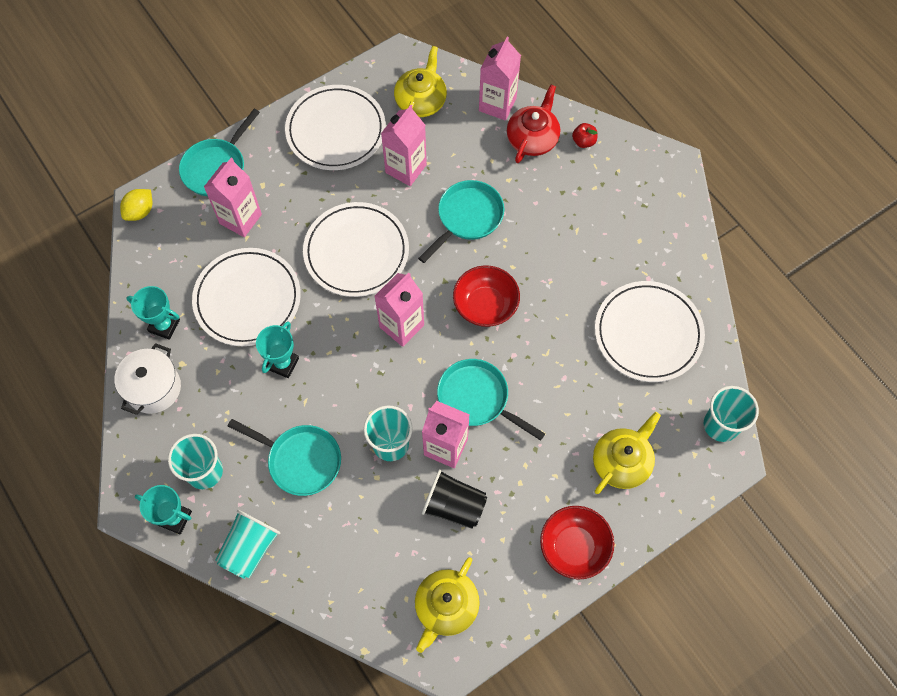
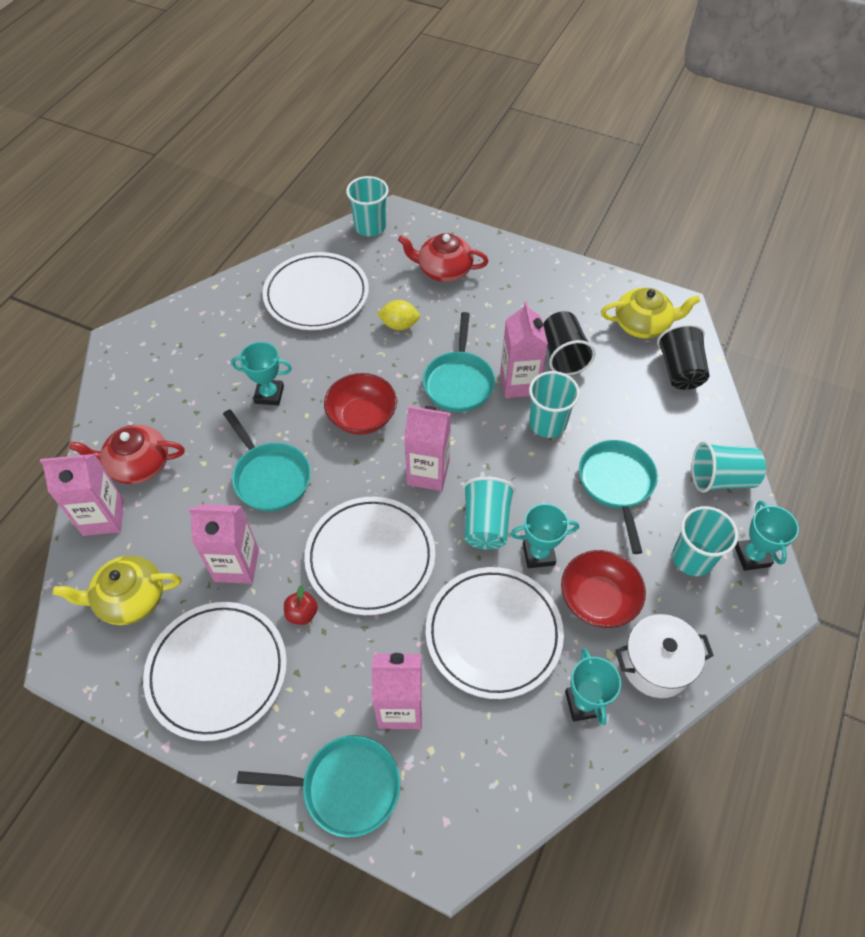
camera: 120 degrees left, 10 degrees down
(140, 211) = (463, 846): yellow lemon -> yellow lemon (399, 325)
(331, 342) = (486, 524): none -> turquoise cup
(374, 600) = (679, 370): none -> black cup
(467, 217) = (270, 477): turquoise pan -> turquoise pan turned 135 degrees counterclockwise
(550, 249) = (269, 394): none -> turquoise trophy
(574, 547) = (533, 271): red bowl -> red bowl (598, 599)
(583, 141) = (122, 420): red apple -> red apple (302, 613)
(621, 462) = (444, 270): yellow teapot -> red teapot

